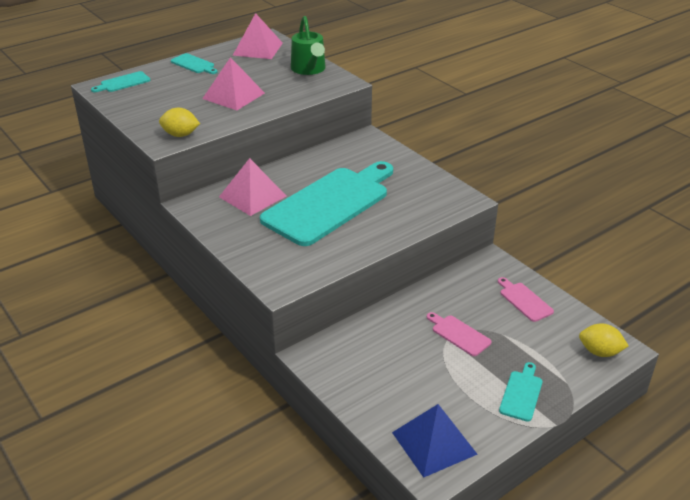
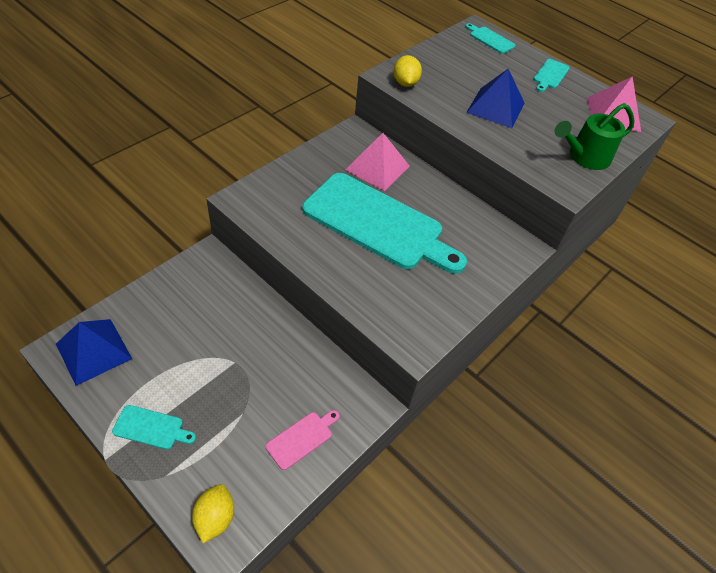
camera: 75 degrees right, 15 degrees up
(233, 96) = (495, 107): pink pyramid -> blue pyramid
(459, 334) = (240, 371): pink cutting board -> none

